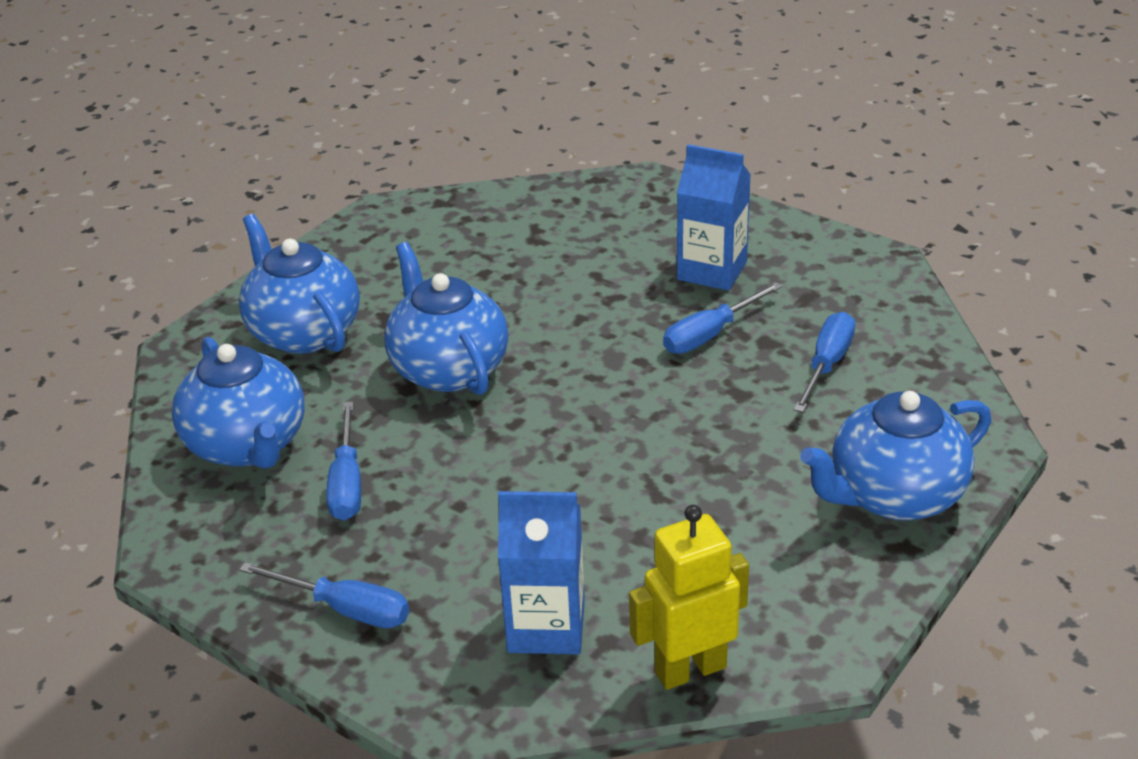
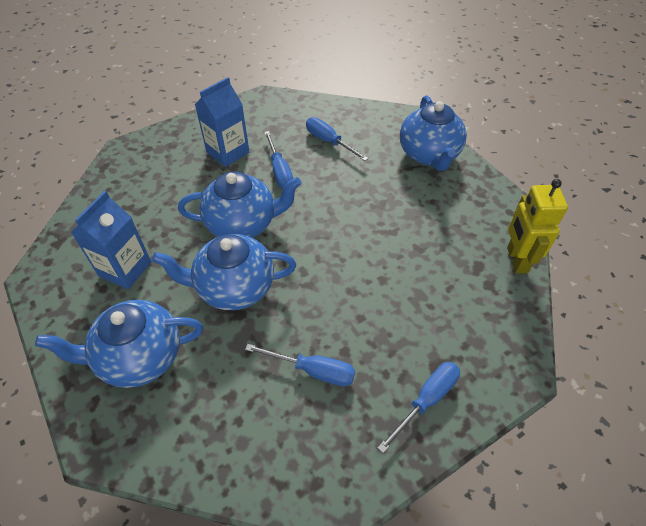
camera: 70 degrees left, 15 degrees up
(248, 445) = (242, 422): blue teapot -> blue teapot (242, 224)
(546, 626) = (471, 306): blue carton -> blue carton (125, 269)

